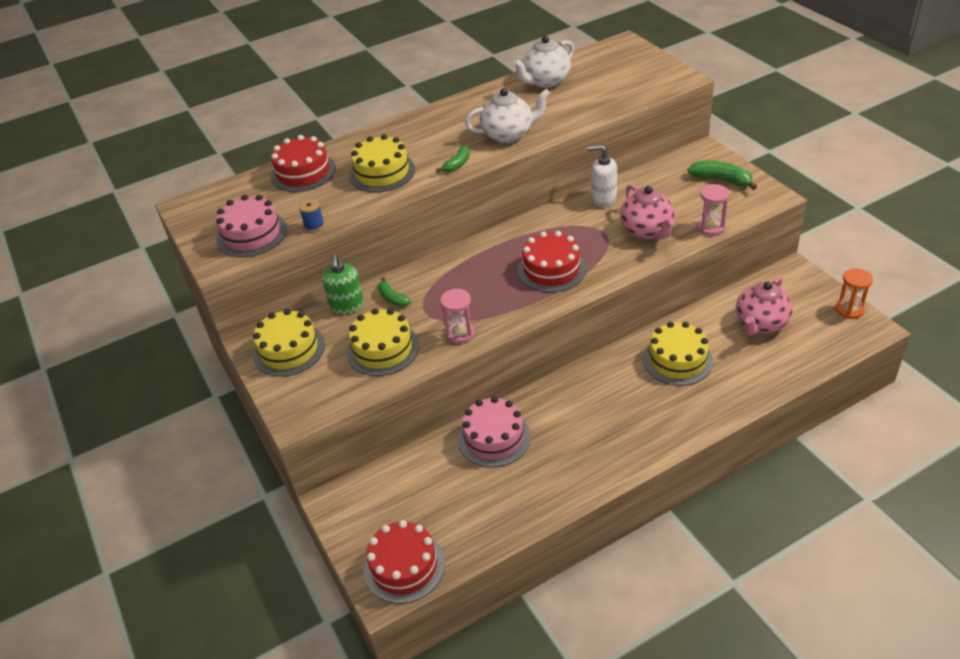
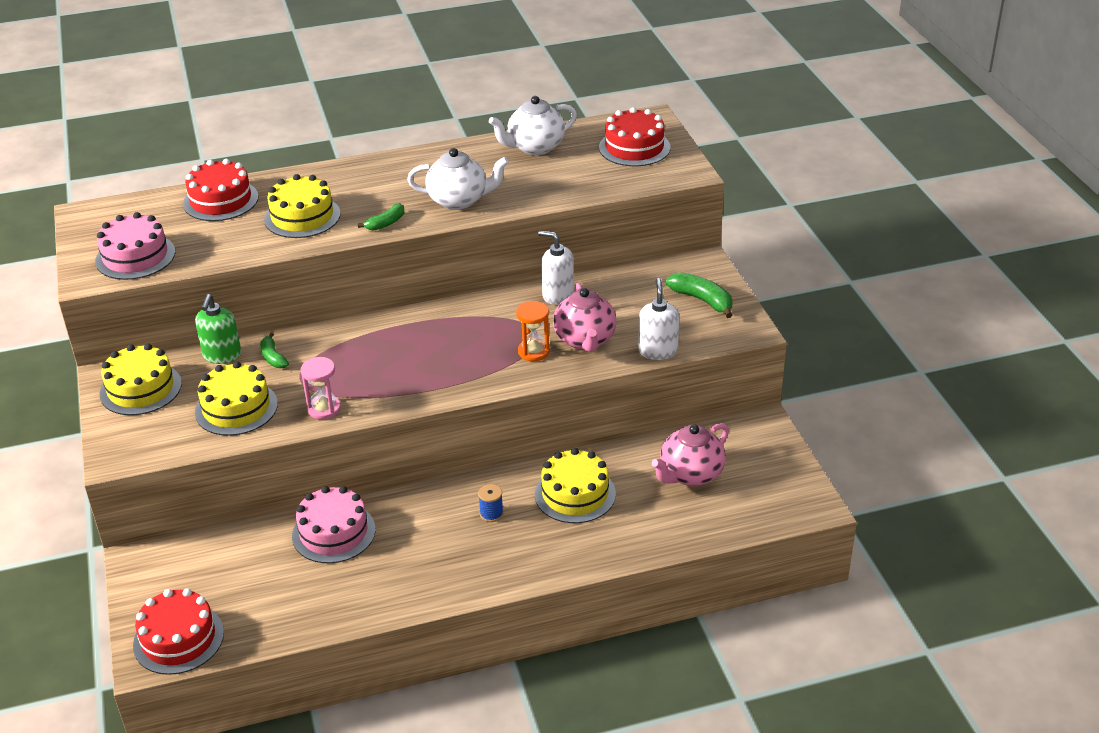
camera: 10 degrees right, 5 degrees down
(314, 226) = (203, 260): blue spool -> blue spool (491, 514)
(551, 269) = (457, 361): red cake -> red cake (634, 147)
(710, 227) = (658, 351): pink hourglass -> white soap dispenser
(849, 310) = (801, 481): orange hourglass -> orange hourglass (533, 351)

